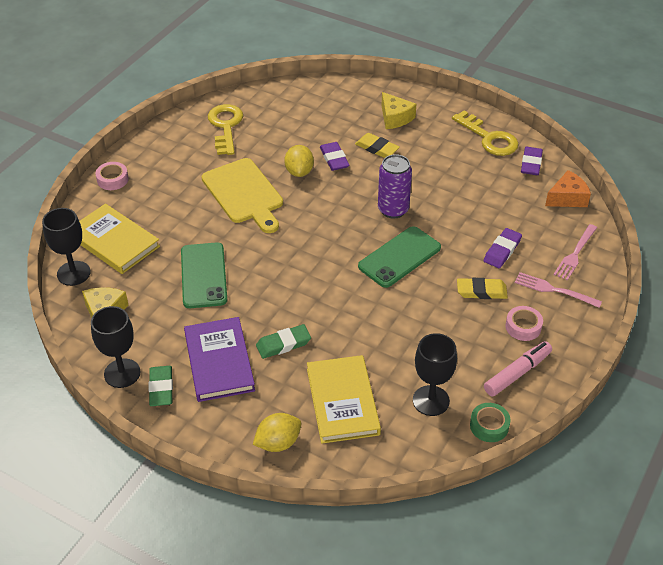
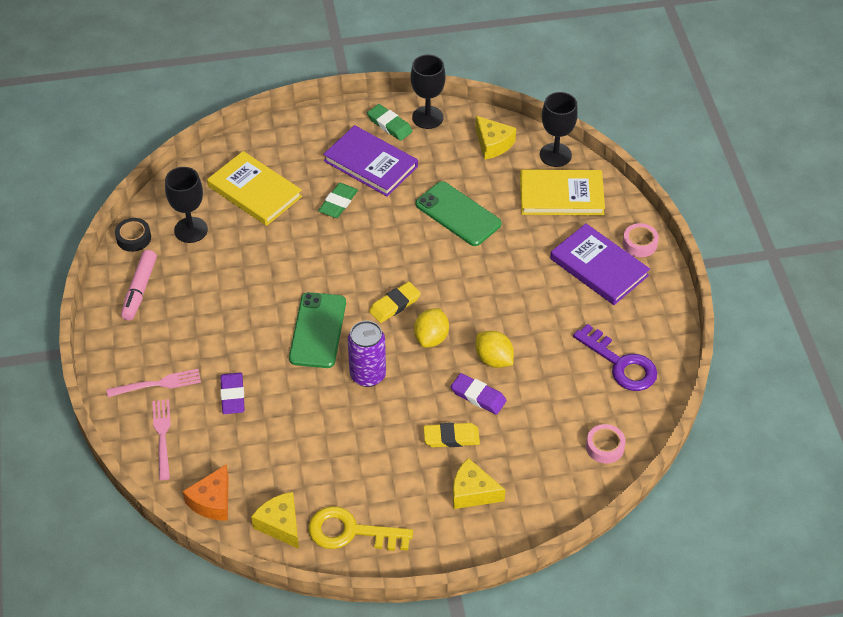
camera: 140 degrees right, 5 degrees up
(159, 182) = (599, 267): none -> purple book
(225, 126) = (621, 364): yellow key -> purple key
(244, 194) = (514, 304): yellow cutting board -> none
(278, 443) = (273, 141): yellow lemon -> yellow lemon (431, 338)
(481, 291) = (220, 343): yellow eraser -> yellow eraser (394, 305)
(489, 426) = (133, 238): green tape -> black tape
(523, 327) = (161, 332): pink tape -> pink tape (605, 447)
(531, 163) = (280, 525): purple eraser -> yellow cheese

